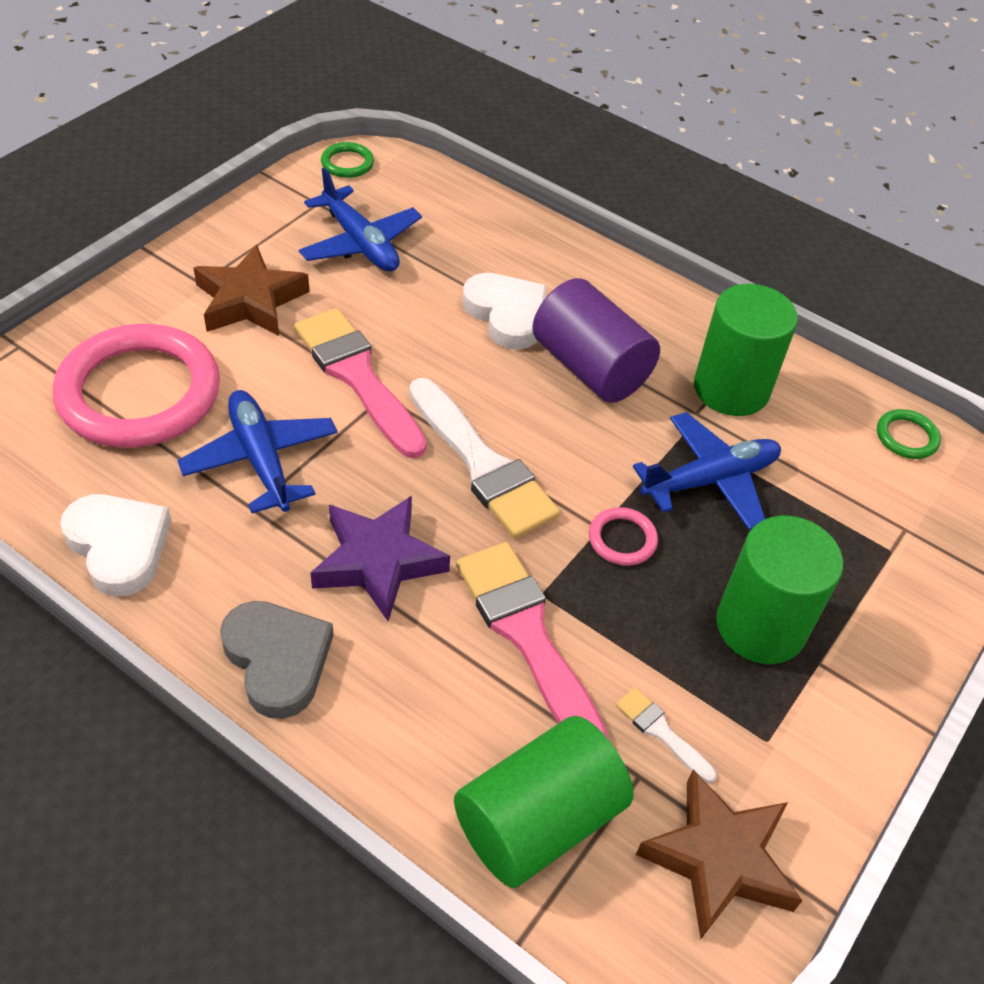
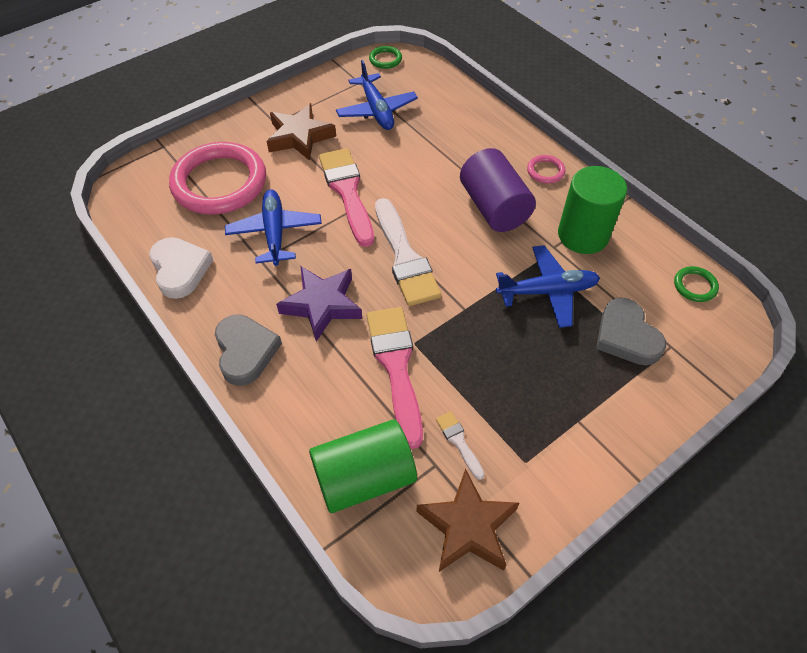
camera: 20 degrees right, 5 degrees up
(507, 314) = (452, 166): white heart -> none
(622, 539) = (476, 318): pink ring -> pink ring (545, 171)
(760, 626) = (547, 390): green cylinder -> none
(841, 525) = (626, 336): none -> grey heart

